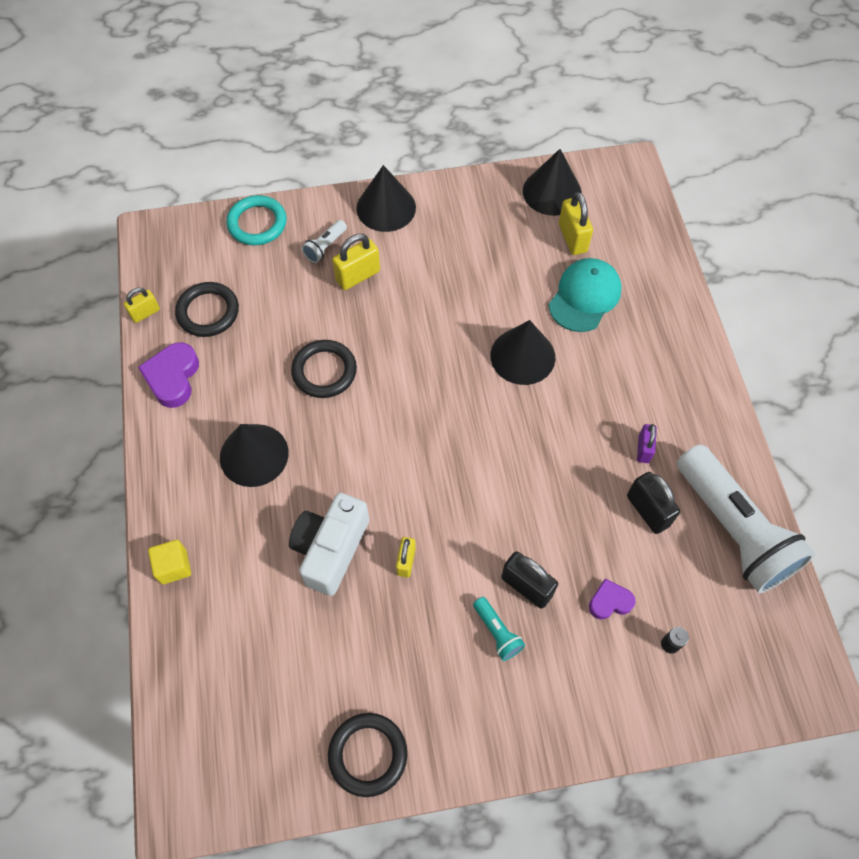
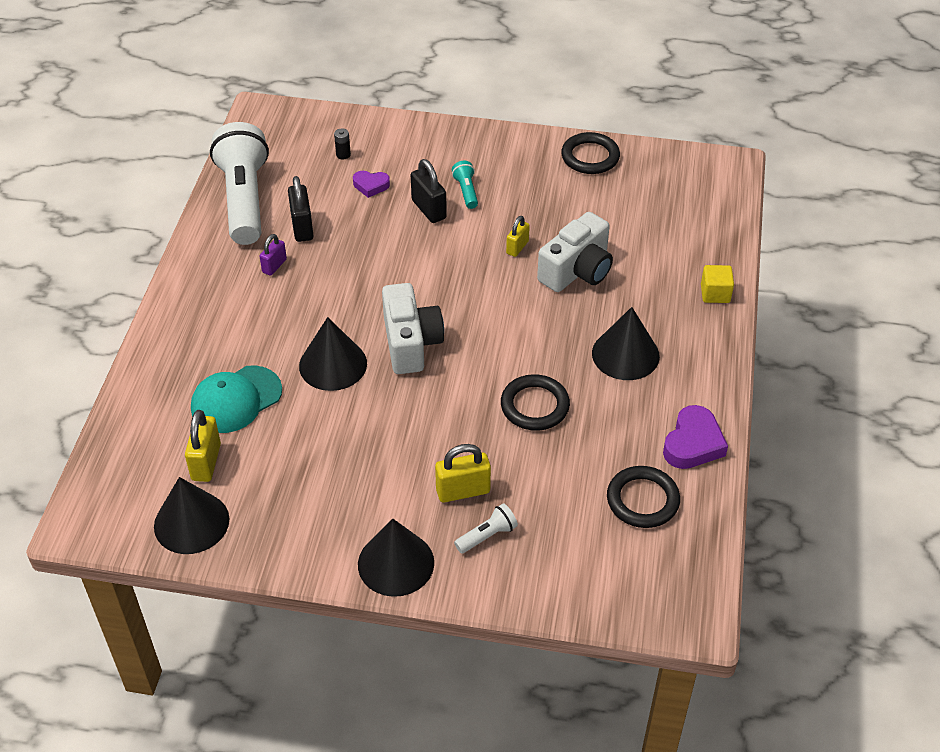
camera: 160 degrees left, 15 degrees down
(145, 313) = (714, 519): yellow padlock -> none
(257, 223) = (559, 591): turquoise ring -> none
(464, 401) = (411, 343): none -> white camera

